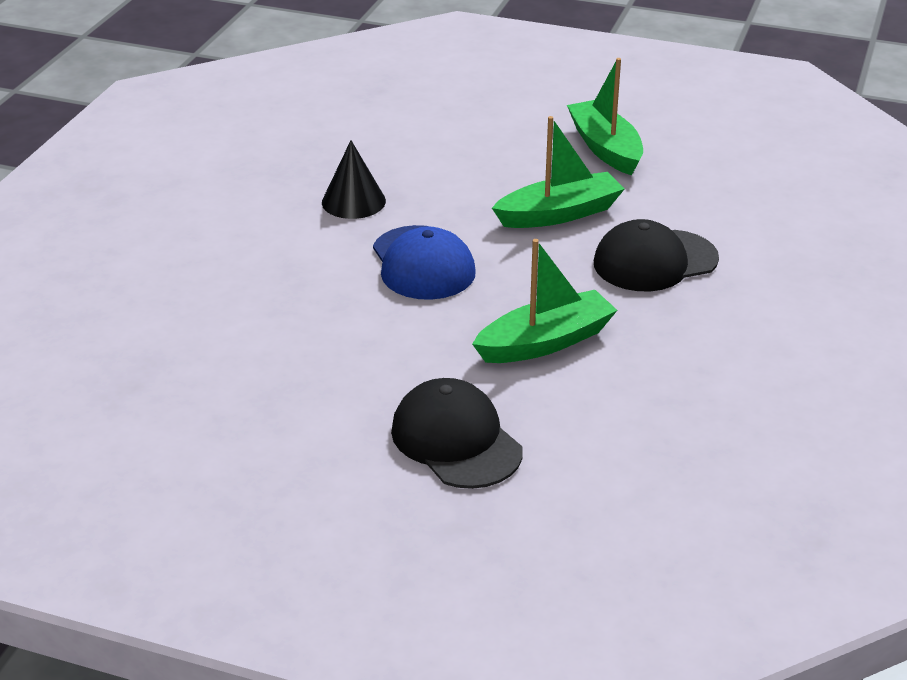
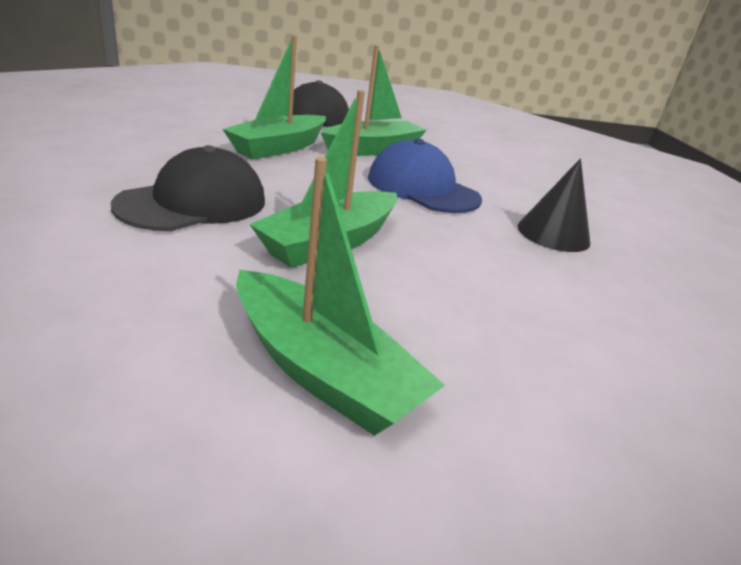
camera: 150 degrees right, 5 degrees down
(421, 335) = (373, 149): none -> green boat

